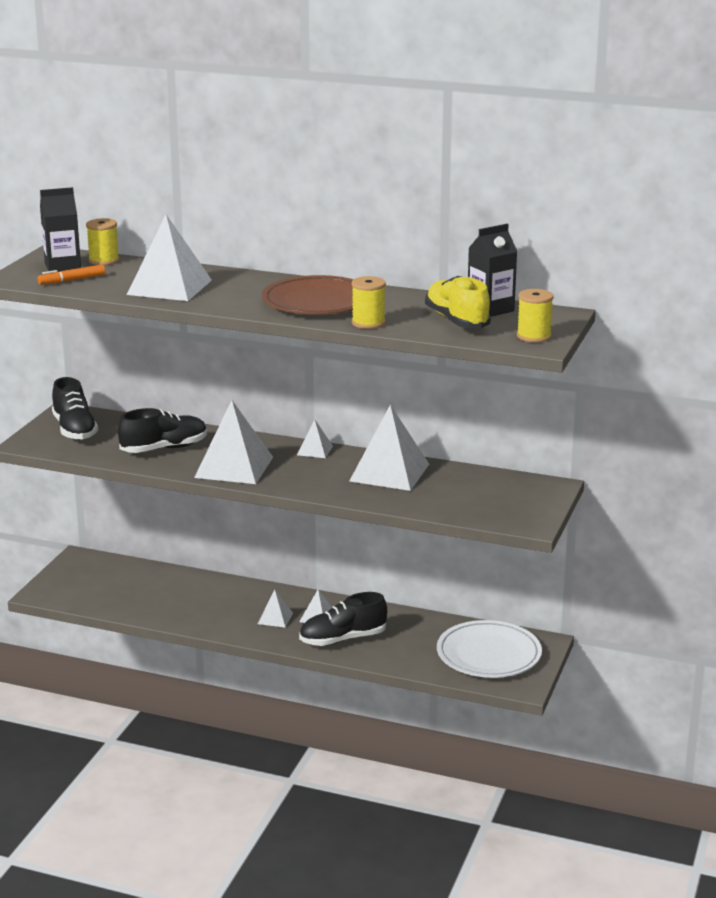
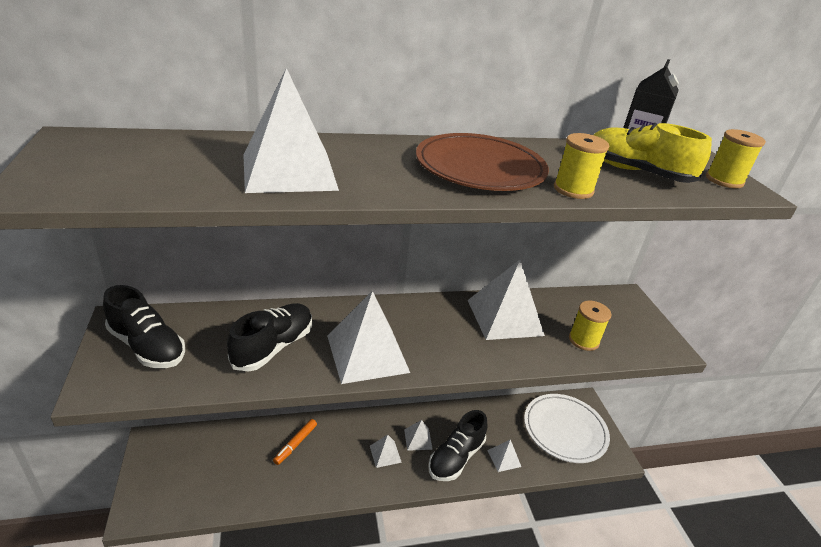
camera: 35 degrees left, 10 degrees up
(63, 267) = (103, 158): black carton -> none
(72, 280) = (139, 179): orange marker -> orange marker (295, 444)
(104, 260) = (156, 141): yellow spool -> yellow spool (583, 340)
(315, 450) = (418, 307): white pyramid -> white pyramid (504, 458)

